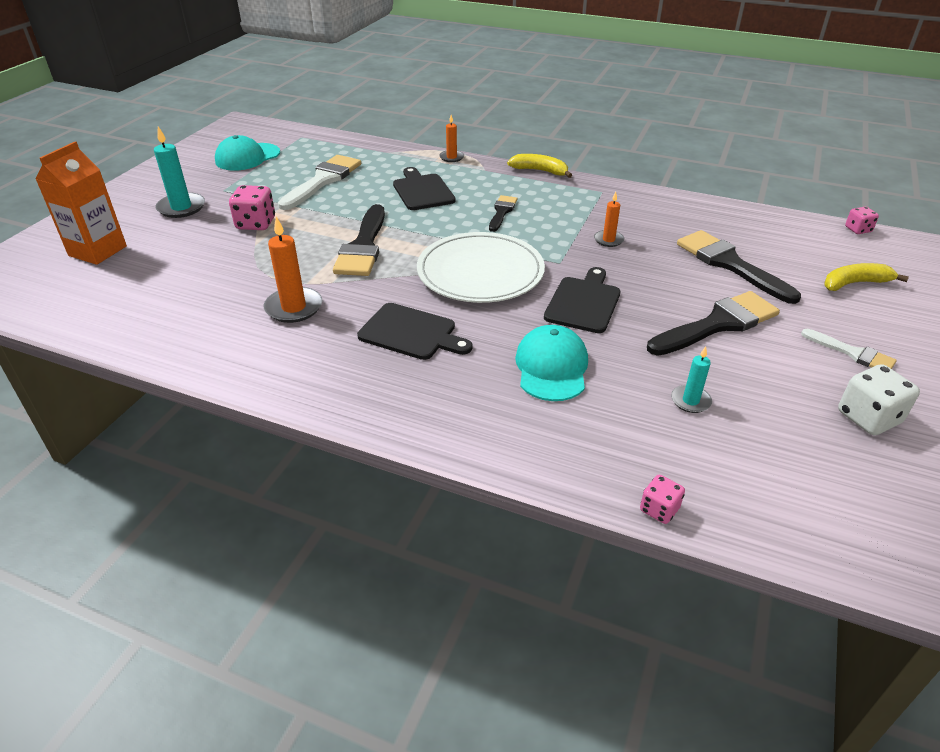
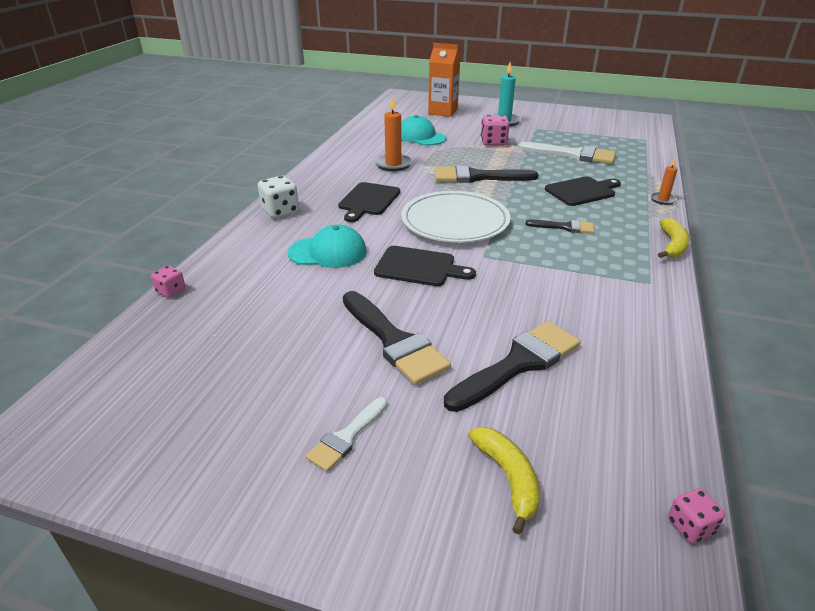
camera: 85 degrees right, 5 degrees down
(247, 157) = (592, 128): turquoise cap -> turquoise cap (420, 137)
(608, 240) = (538, 283): orange candle -> none
(690, 401) = (280, 314): turquoise candle -> none
(868, 418) = (238, 424): white dice -> white dice (280, 211)

